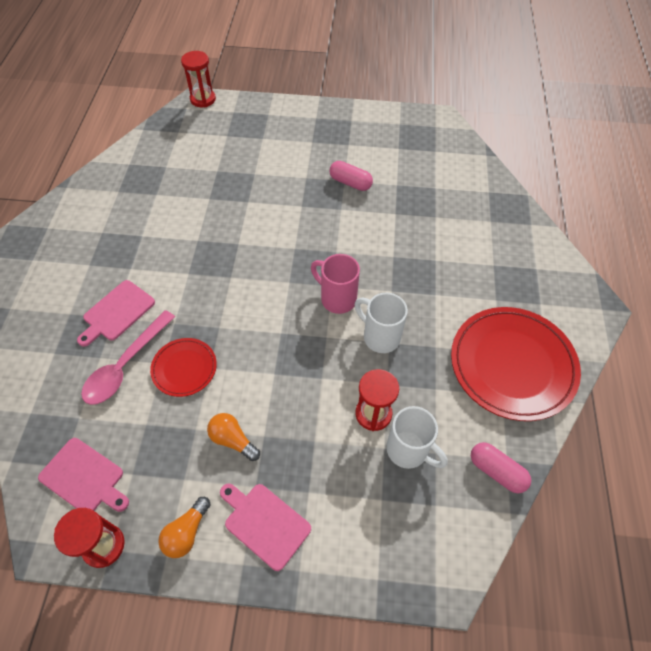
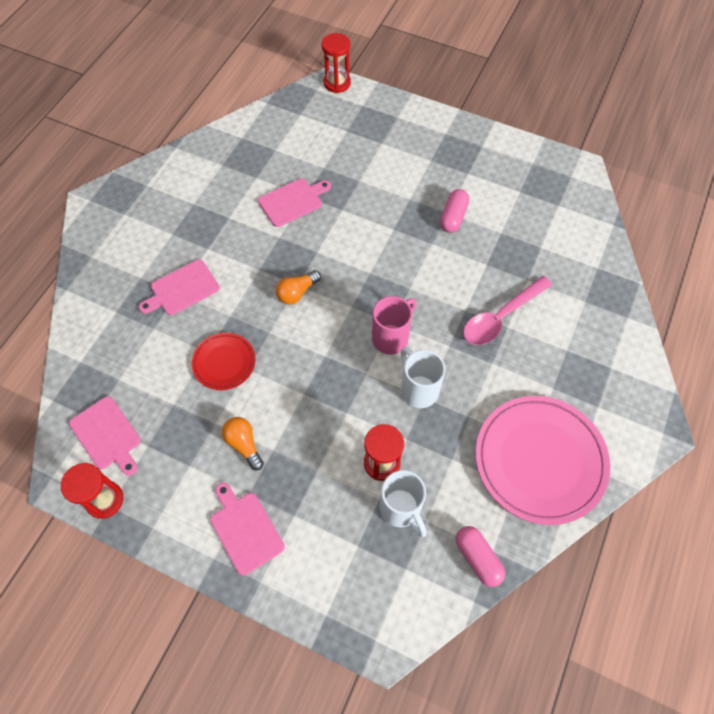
camera: 20 degrees right, 5 degrees up
(125, 365) = (173, 343): pink spoon -> pink spoon (500, 317)
(186, 532) = (176, 513): orange light bulb -> orange light bulb (297, 293)
(199, 206) = (293, 201): none -> pink cutting board
(337, 298) = (391, 337): pink mug -> pink mug turned 75 degrees clockwise
(350, 183) = (453, 217): pink capsule -> pink capsule turned 60 degrees clockwise
(512, 365) = (540, 460): red plate -> pink plate

